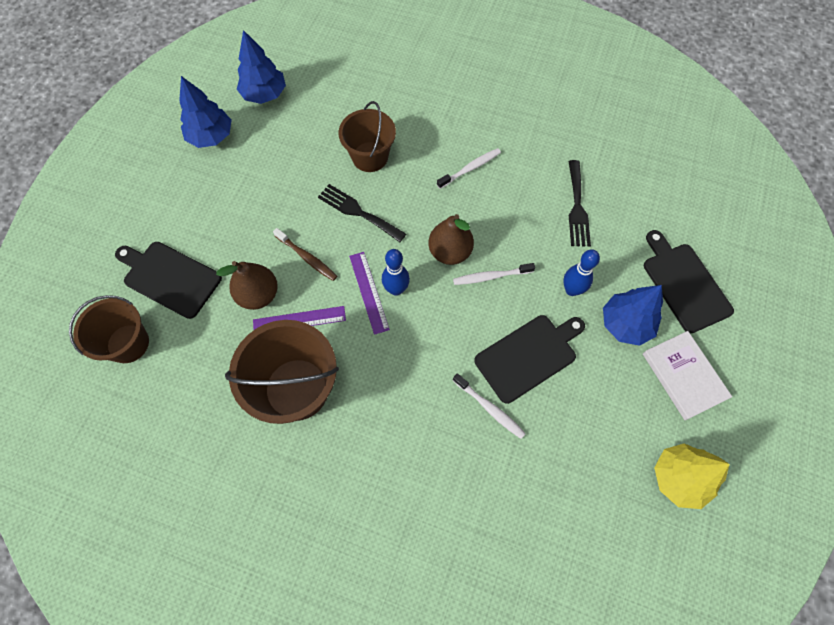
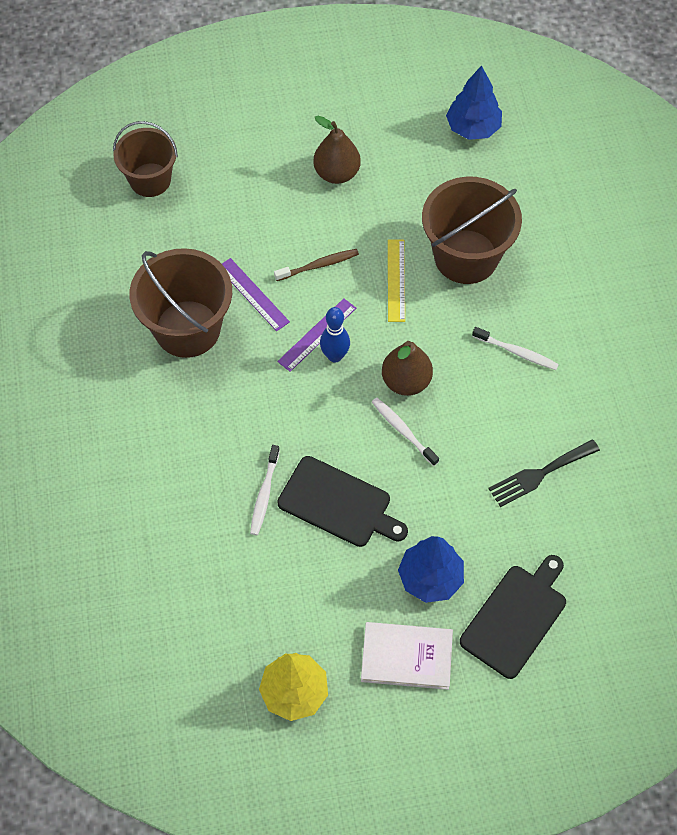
camera: 60 degrees right, 5 degrees down
(170, 278) = (228, 172): black cutting board -> none
(211, 136) = (393, 114): blue tree -> none
(258, 295) = (256, 248): brown pear -> brown pear (337, 173)
(307, 258) = (319, 265): brown toothbrush -> brown toothbrush turned 120 degrees counterclockwise
(358, 212) = (396, 280): black fork -> yellow ruler
(370, 157) = (466, 257): brown bucket -> brown bucket, size x1.51
(571, 290) = (436, 511): blue bowling pin -> none
(684, 376) = (406, 657): white book -> white book turned 60 degrees clockwise

